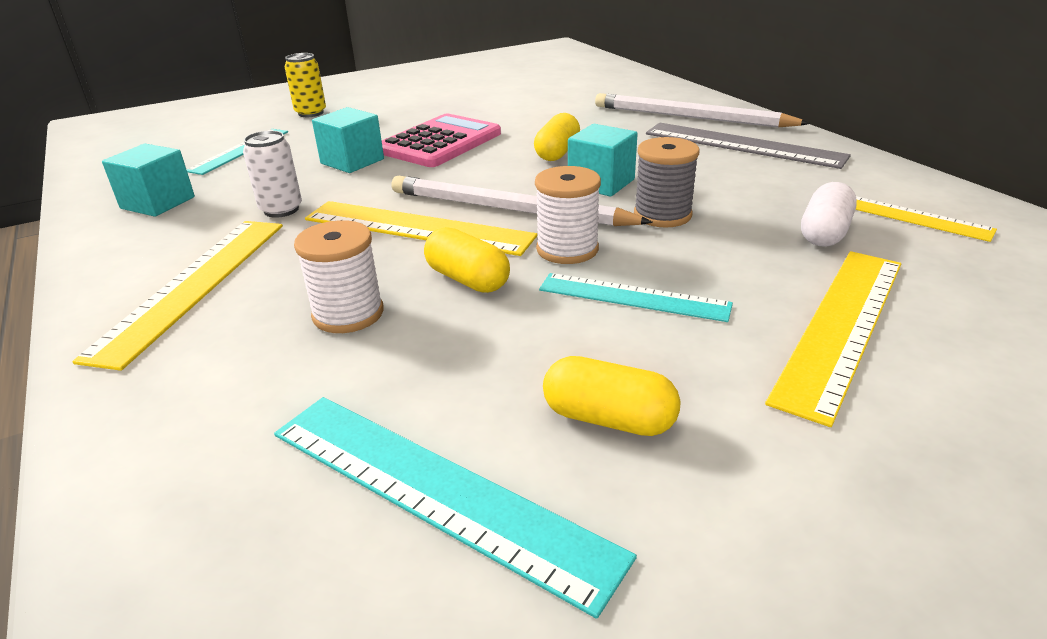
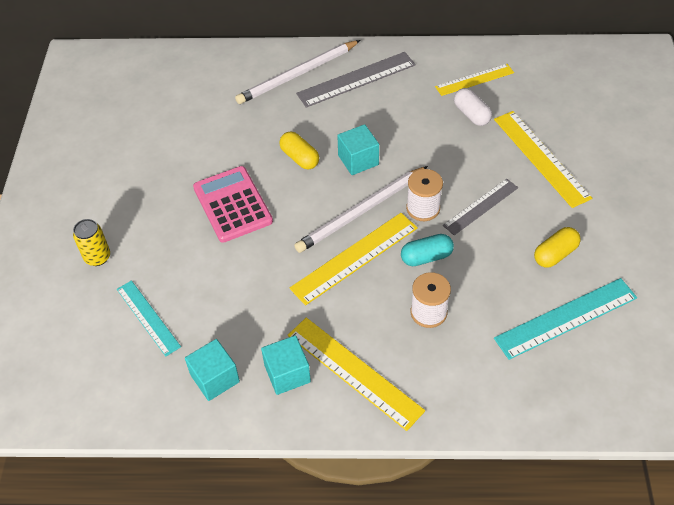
camera: 60 degrees left, 20 degrees up
(281, 210) = (280, 314): white can -> none
(352, 161) = (227, 259): turquoise cube -> turquoise cube (287, 373)
(468, 279) = (426, 257): yellow capsule -> turquoise capsule
(633, 297) = (480, 206): turquoise ruler -> grey ruler
(662, 215) = (414, 157): grey spool -> none

